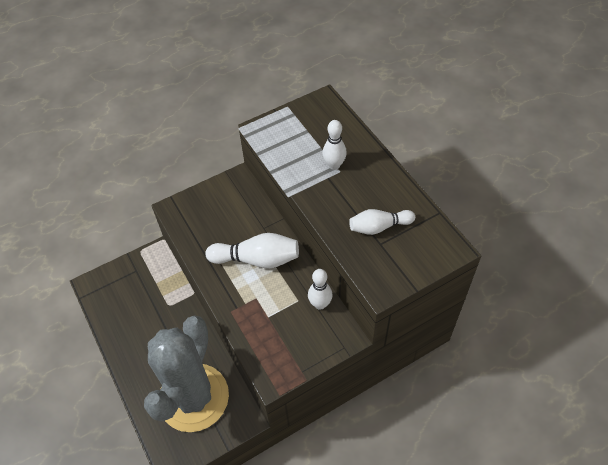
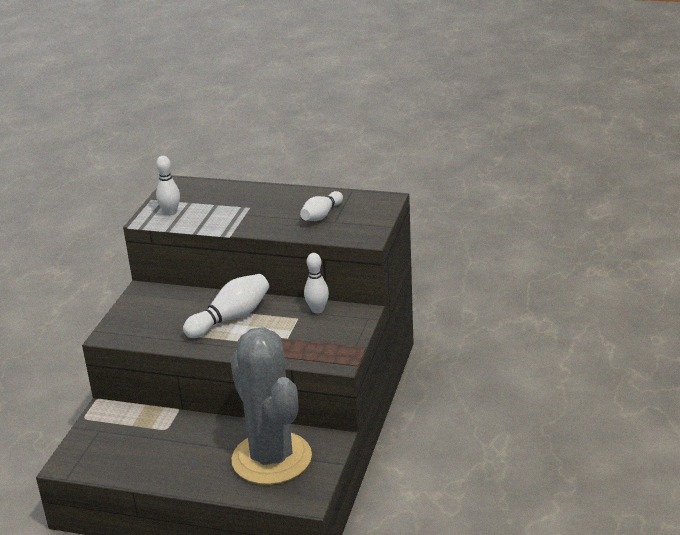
camera: 45 degrees left, 25 degrees down
(334, 165) = (240, 206): white bowling pin -> white bowling pin (170, 212)

